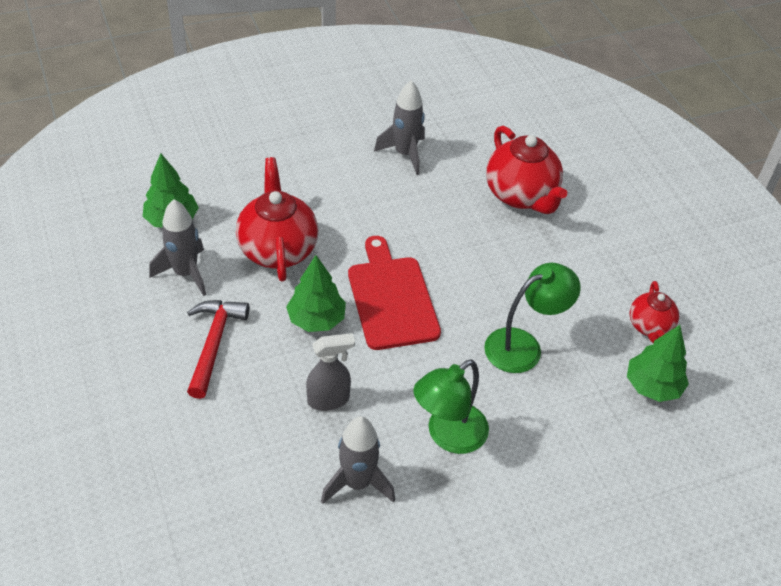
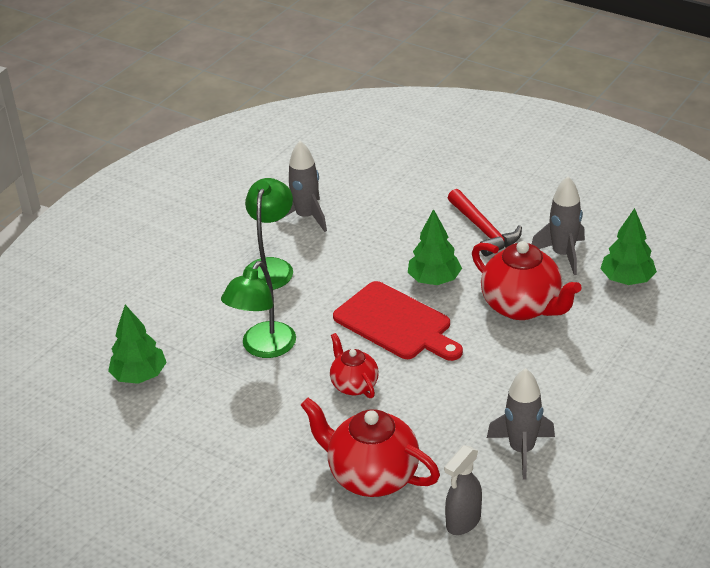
camera: 150 degrees right, 10 degrees down
(329, 400) = (370, 243): grey spray bottle -> grey spray bottle (463, 522)
(649, 327) = (167, 420): red teapot -> red teapot (354, 385)

